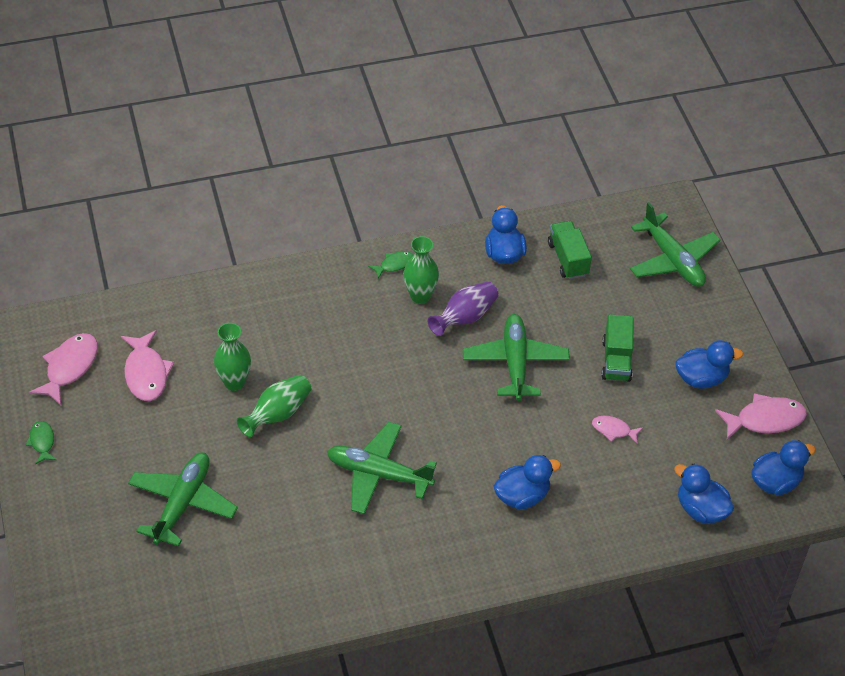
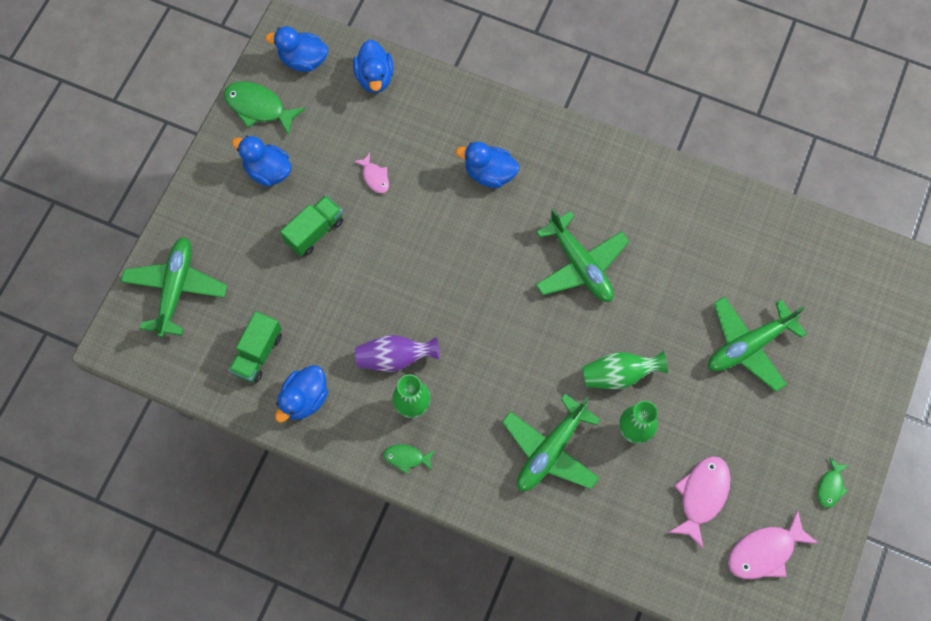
camera: 140 degrees left, 20 degrees up
(515, 363) = (393, 286): green plane -> green plane (550, 450)
(765, 420) = (259, 107): pink fish -> green fish

